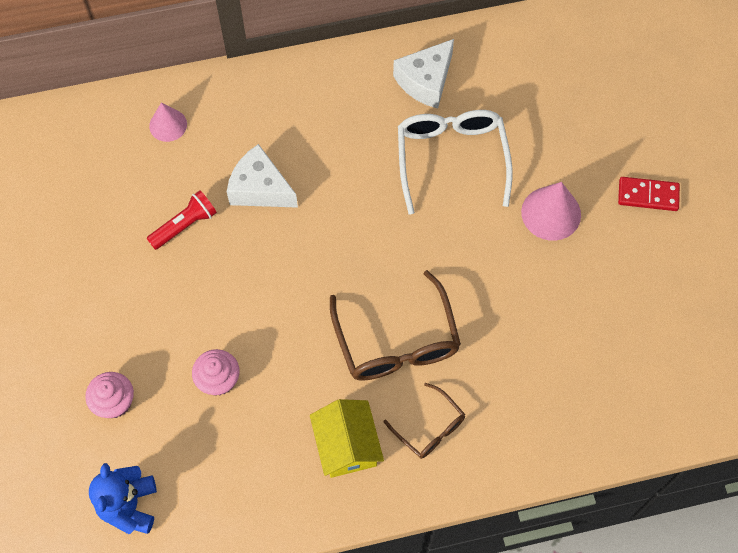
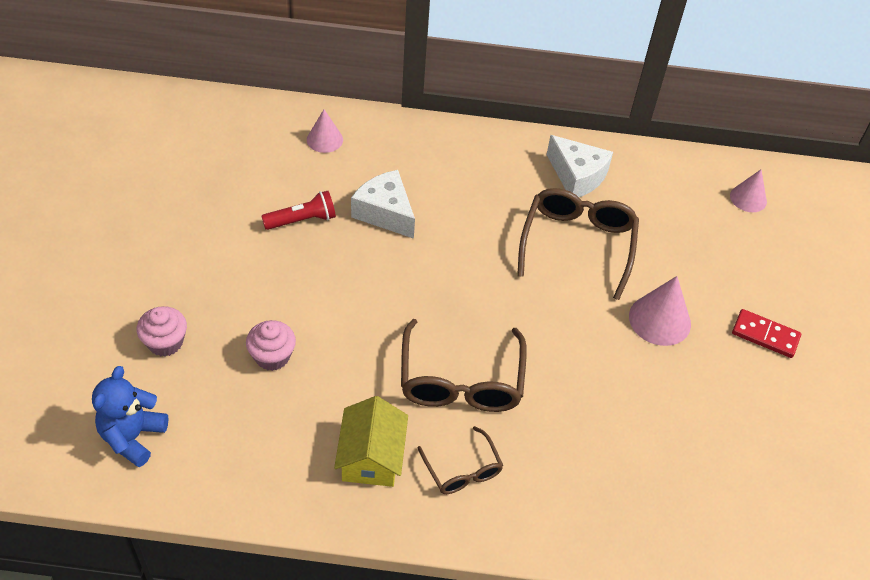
camera: 15 degrees right, 15 degrees down
(426, 81) = (577, 176): white cheese -> white cheese turned 105 degrees counterclockwise
(451, 158) = (577, 244): white glasses -> brown glasses
(592, 49) = (748, 198): none -> pink cone

